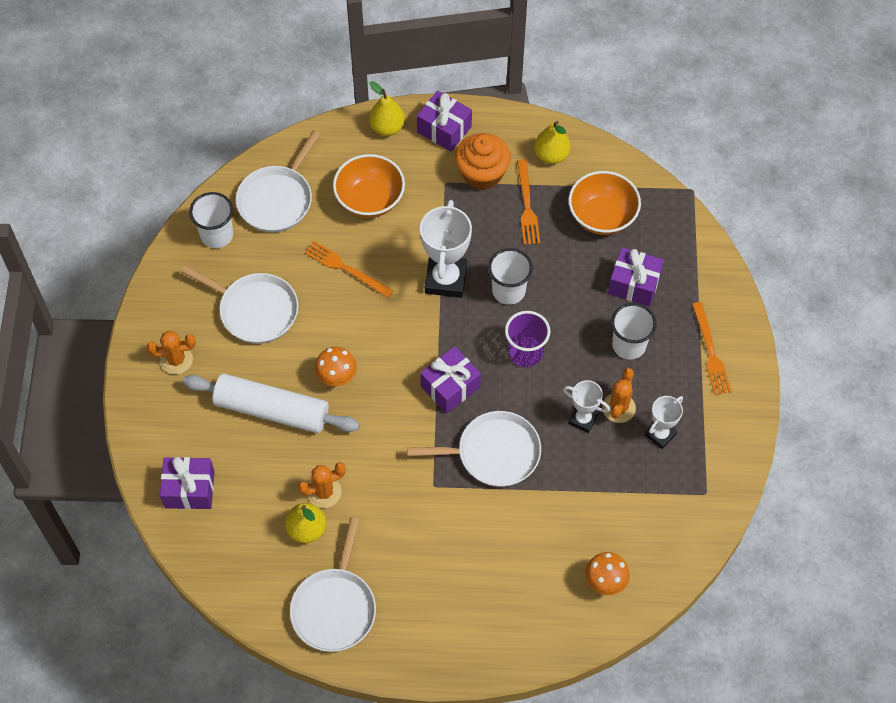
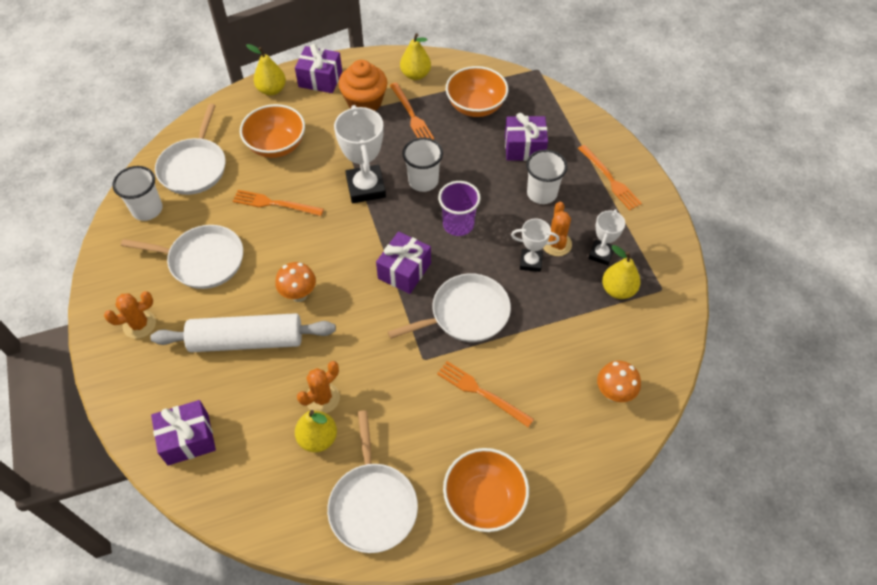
camera: 20 degrees left, 5 degrees down
(437, 639) = (484, 499): none -> orange bowl
(476, 538) = (481, 392): none -> orange fork
(659, 479) = (618, 290): none -> yellow pear

